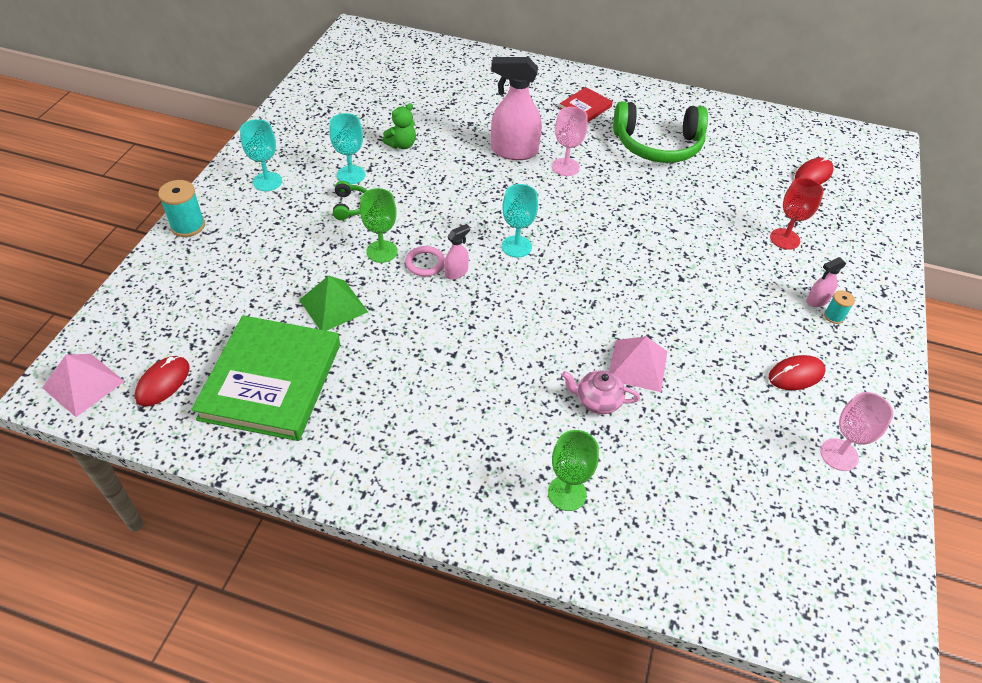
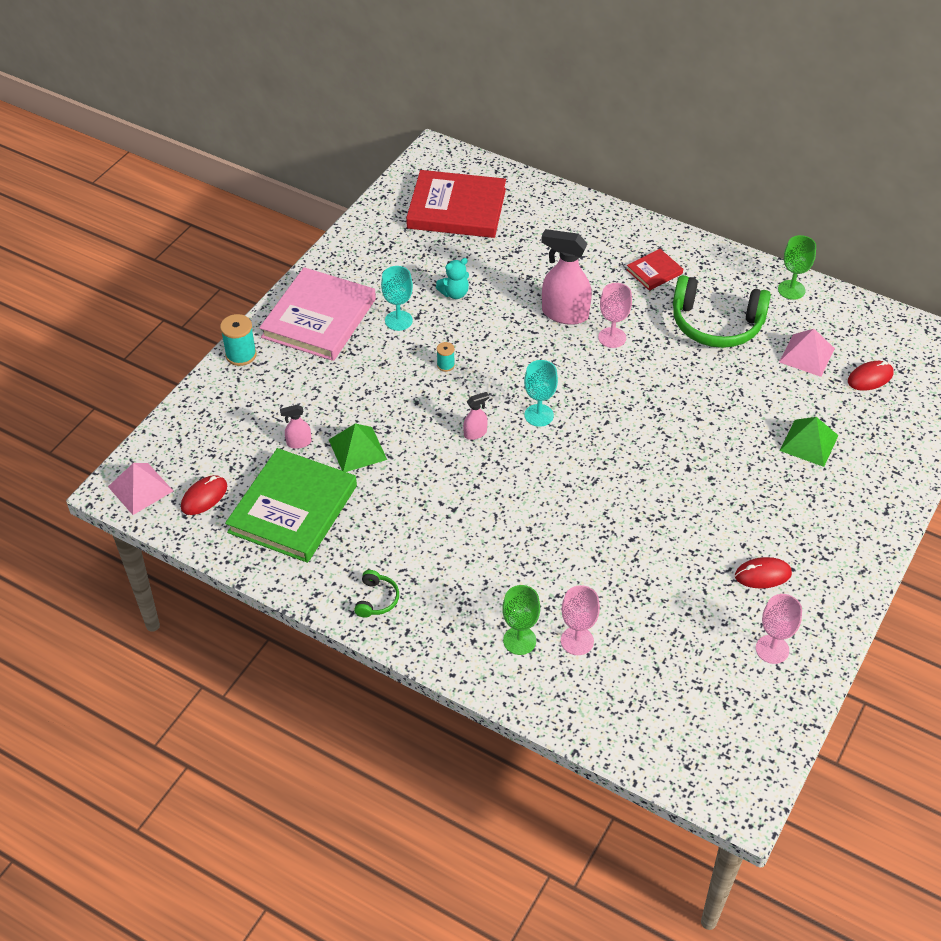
camera: 15 degrees right, 0 degrees up
(267, 181) = (319, 318): turquoise goblet -> pink book
(351, 206) = (392, 353): green headphones -> green headphones (376, 599)
(382, 251) = (411, 403): green goblet -> green goblet (791, 290)
(386, 73) = (456, 208): none -> red book
(402, 145) = (454, 293): green teddy bear -> turquoise teddy bear
(425, 263) = (448, 420): pink ring -> none
(597, 401) = (570, 569): pink teapot -> none
(631, 482) = (577, 641): none -> pink goblet
(637, 365) = (617, 544): pink pyramid -> pink pyramid (806, 355)
(785, 239) = (809, 443): red goblet -> green pyramid
(817, 301) = (814, 509): pink spray bottle -> pink spray bottle (298, 443)
(834, 316) = (824, 526): turquoise spool -> turquoise spool (445, 365)

